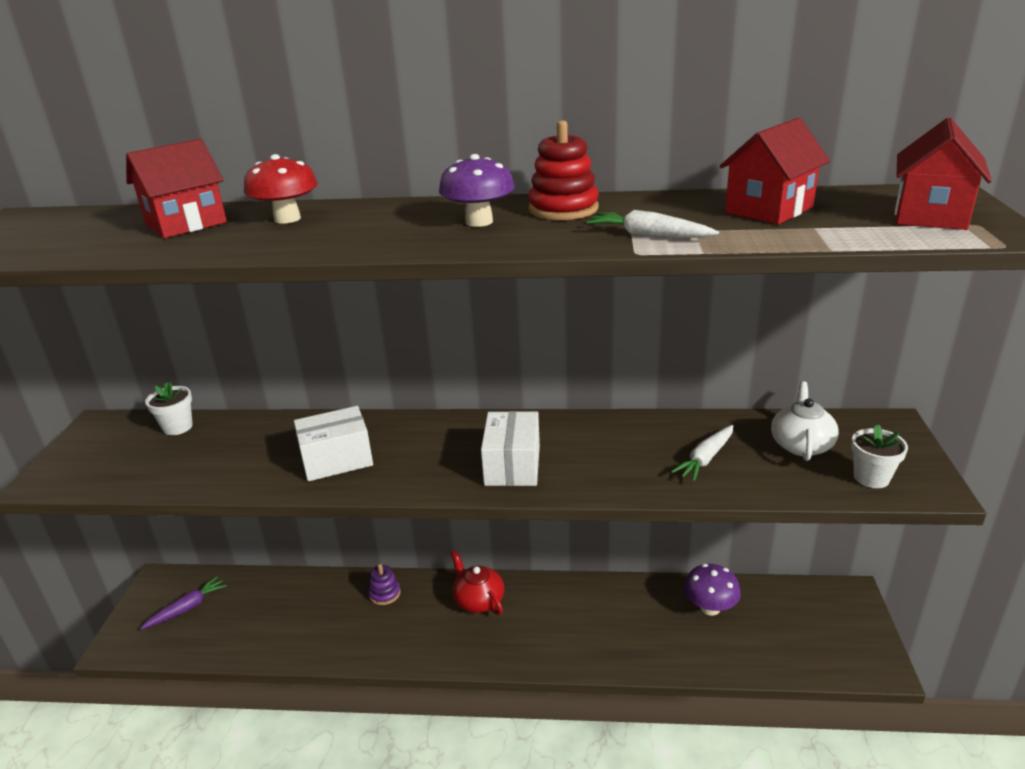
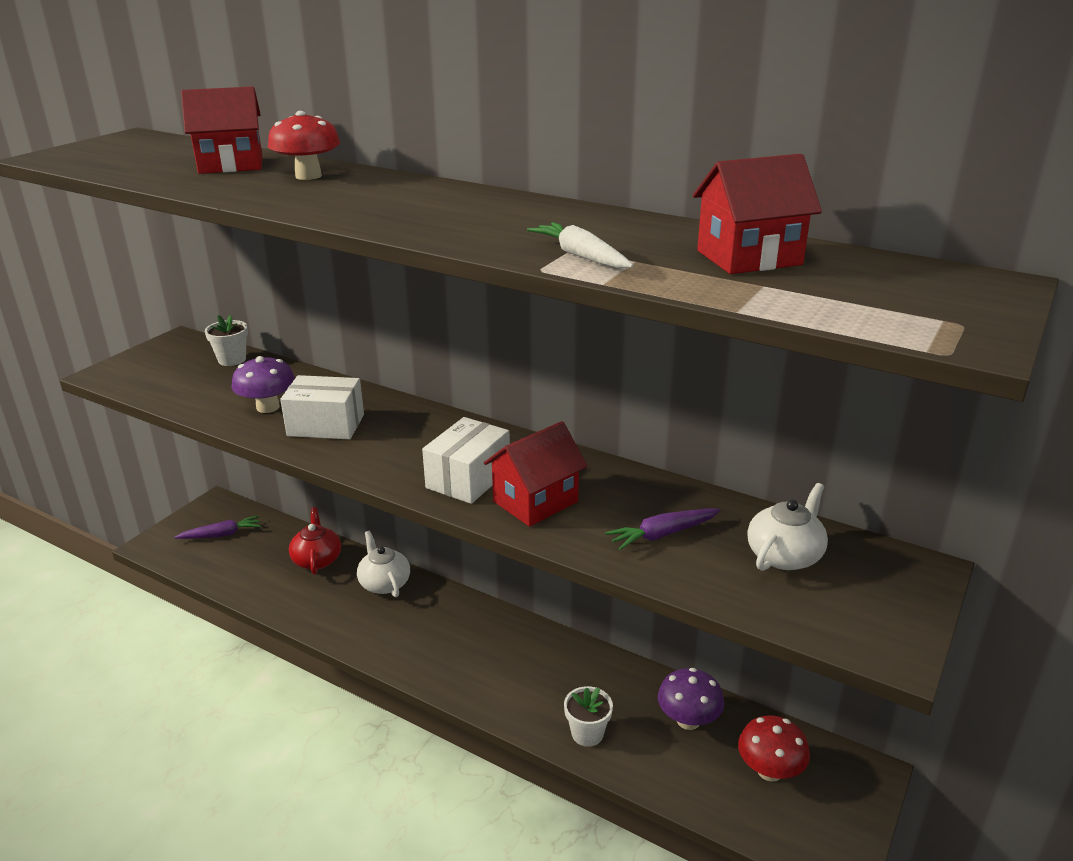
camera: 25 degrees right, 0 degrees up
(384, 593) = (384, 583): purple stacking toy -> white teapot
(478, 600) = (462, 621): red teapot -> red teapot (317, 559)
(479, 222) = (453, 211): purple mushroom -> purple mushroom (268, 407)
(563, 209) = (547, 214): red stacking toy -> none
(705, 459) = (662, 534): white carrot -> purple carrot
(791, 621) = (769, 770): none -> red mushroom
(871, 478) = (830, 615): white flower pot -> white flower pot (587, 733)
(930, 216) = (922, 303): red house -> red house (535, 501)

